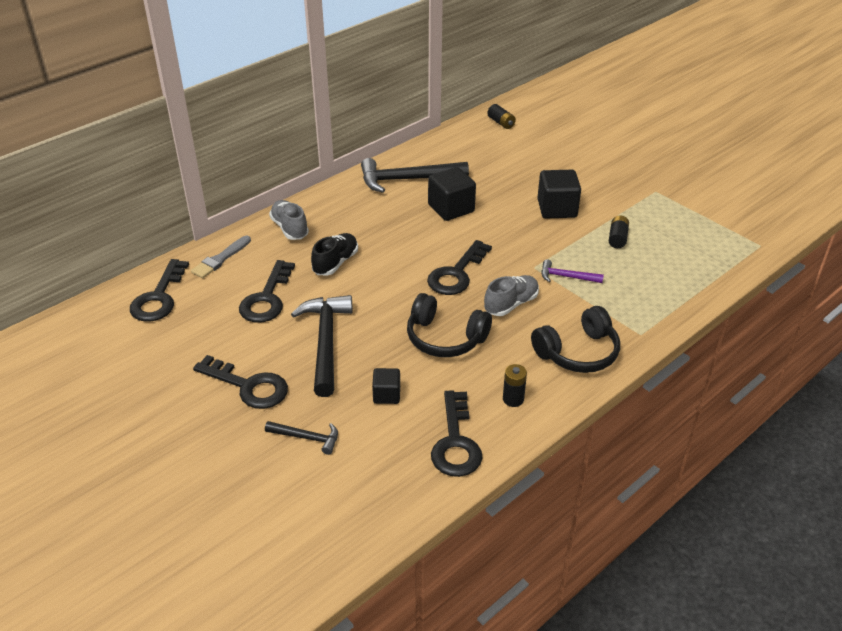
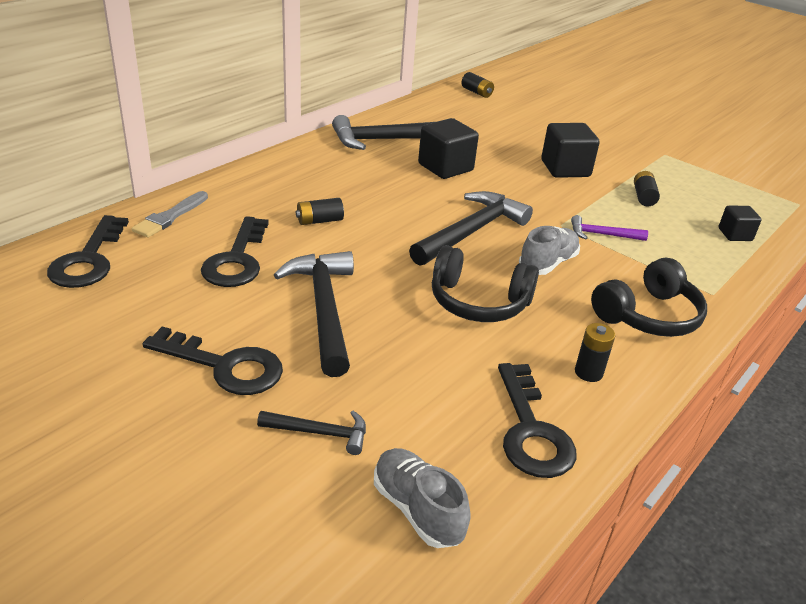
camera: 10 degrees left, 5 degrees down
(290, 228) = (255, 185): grey shoe -> grey shoe (417, 509)
(335, 263) = (319, 221): black shoe -> black battery
(386, 395) = (420, 372): black cube -> black cube (735, 234)
(456, 274) = (471, 232): black key -> black hammer

